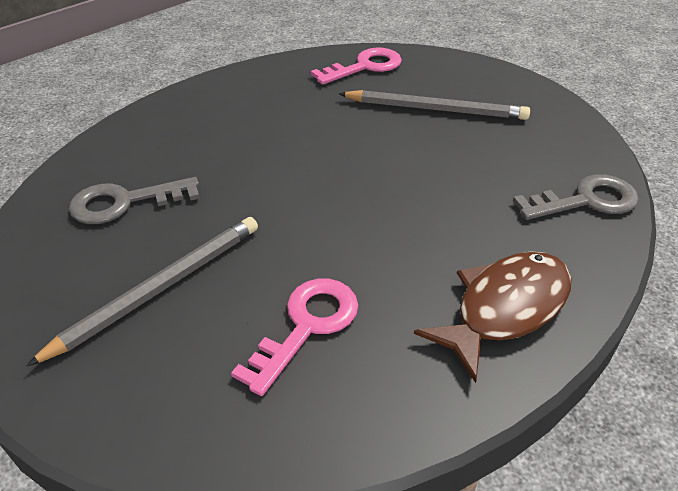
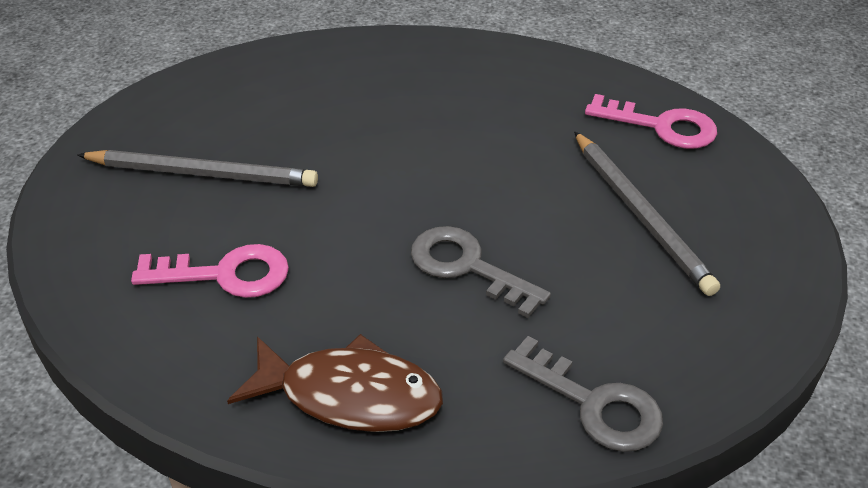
camera: 55 degrees right, 0 degrees up
(125, 202) = (283, 100): grey key -> grey key (468, 267)

